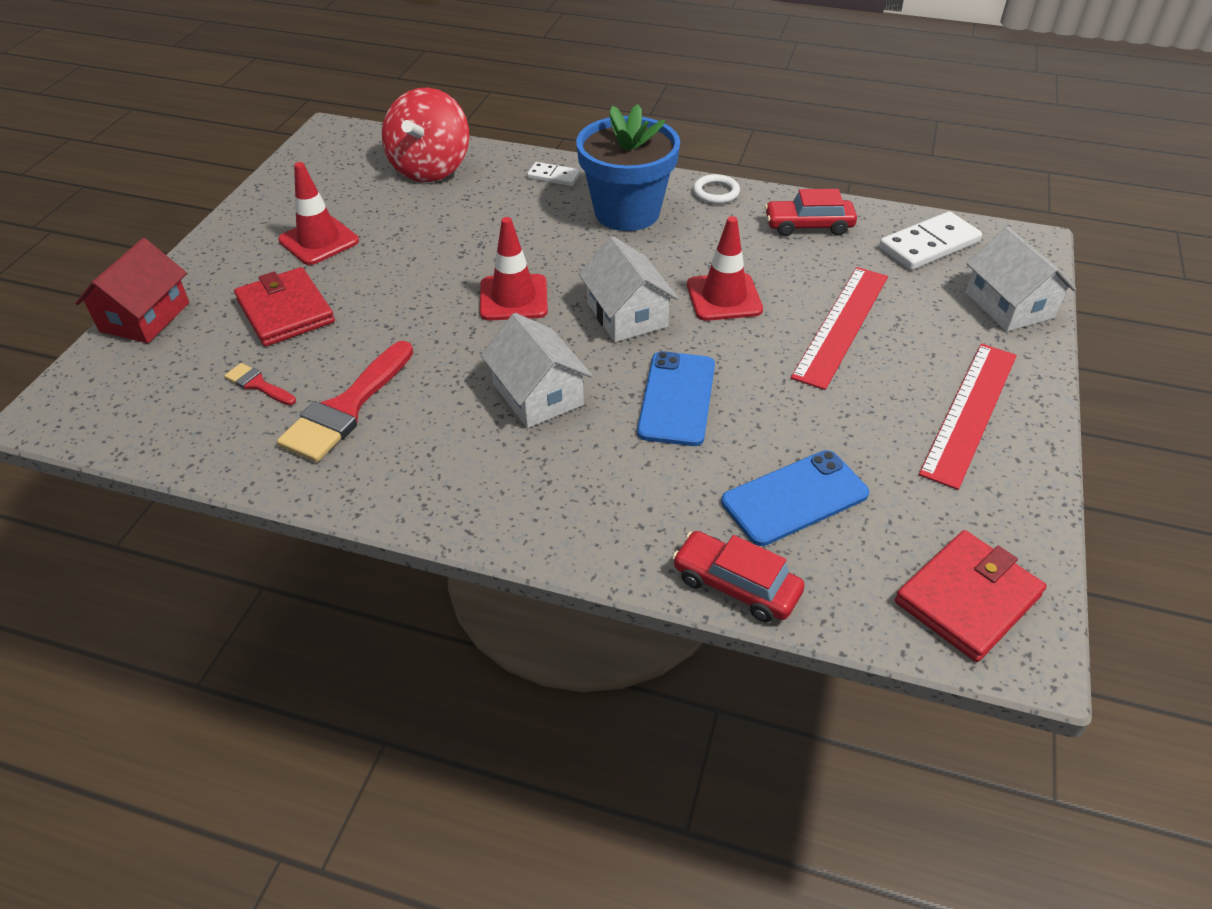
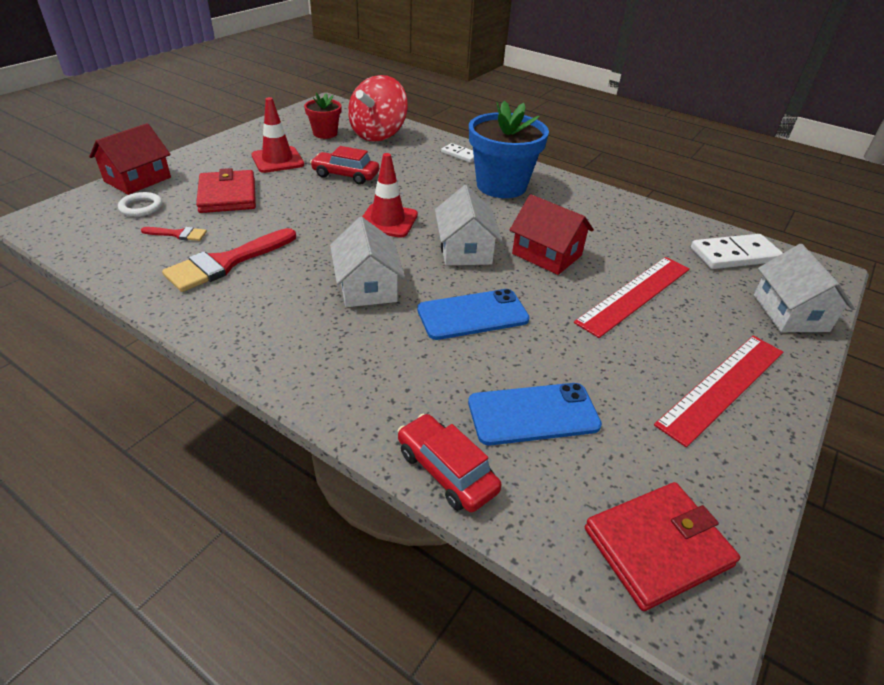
camera: 15 degrees right, 5 degrees down
(258, 384) = (178, 234): red brush -> red brush turned 135 degrees clockwise
(358, 183) = (325, 133): none -> red flower pot
(677, 398) = (472, 315): blue phone -> blue phone turned 45 degrees clockwise
(716, 192) = (575, 187): white ring -> white ring (141, 207)
(724, 297) = (547, 254): red traffic cone -> red house
(808, 226) = (638, 222): red car -> red car (345, 175)

